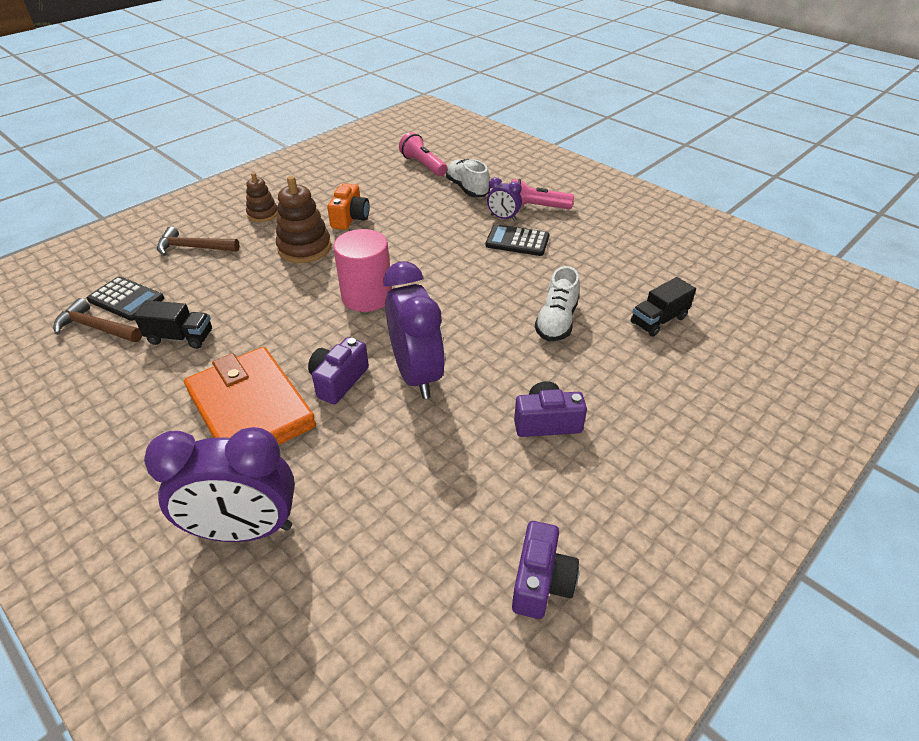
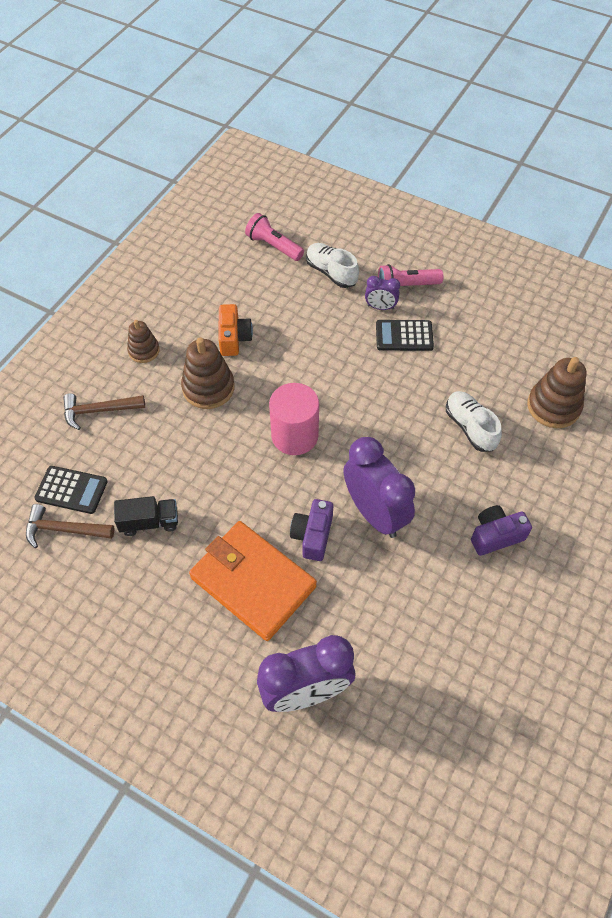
camera: 15 degrees left, 15 degrees up
(541, 582) = (535, 675): purple camera -> none
(556, 321) = (470, 427): white shoe -> white shoe turned 150 degrees clockwise
(658, 320) = (553, 406): black truck -> brown stacking toy

